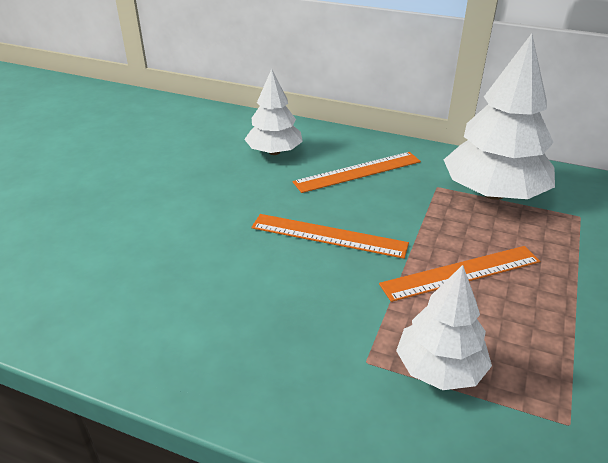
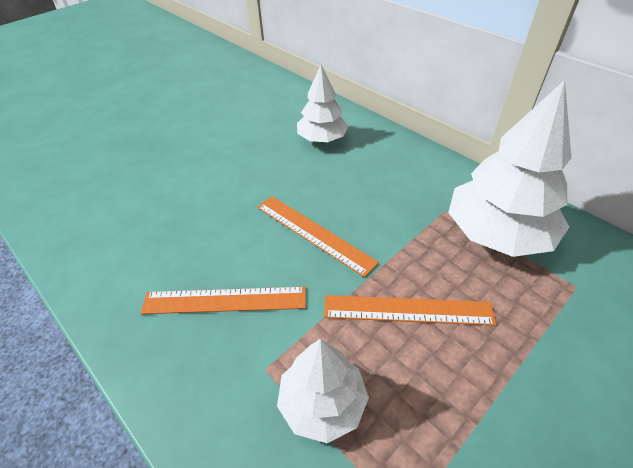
camera: 25 degrees right, 10 degrees up
(358, 172) = (380, 176): orange ruler -> orange ruler (224, 300)

